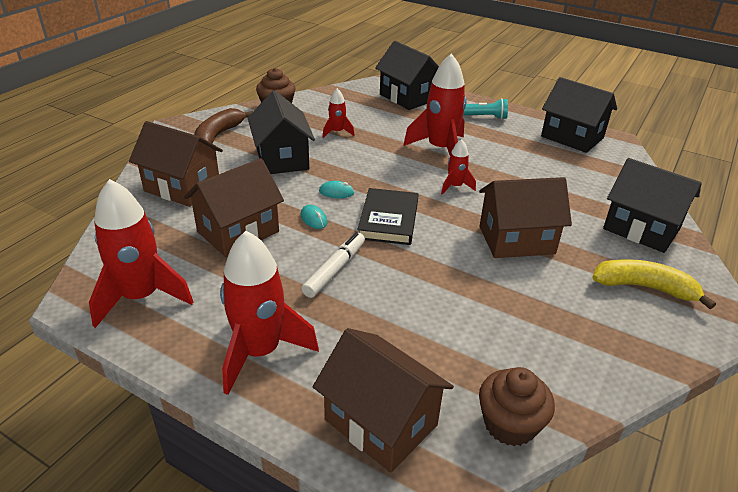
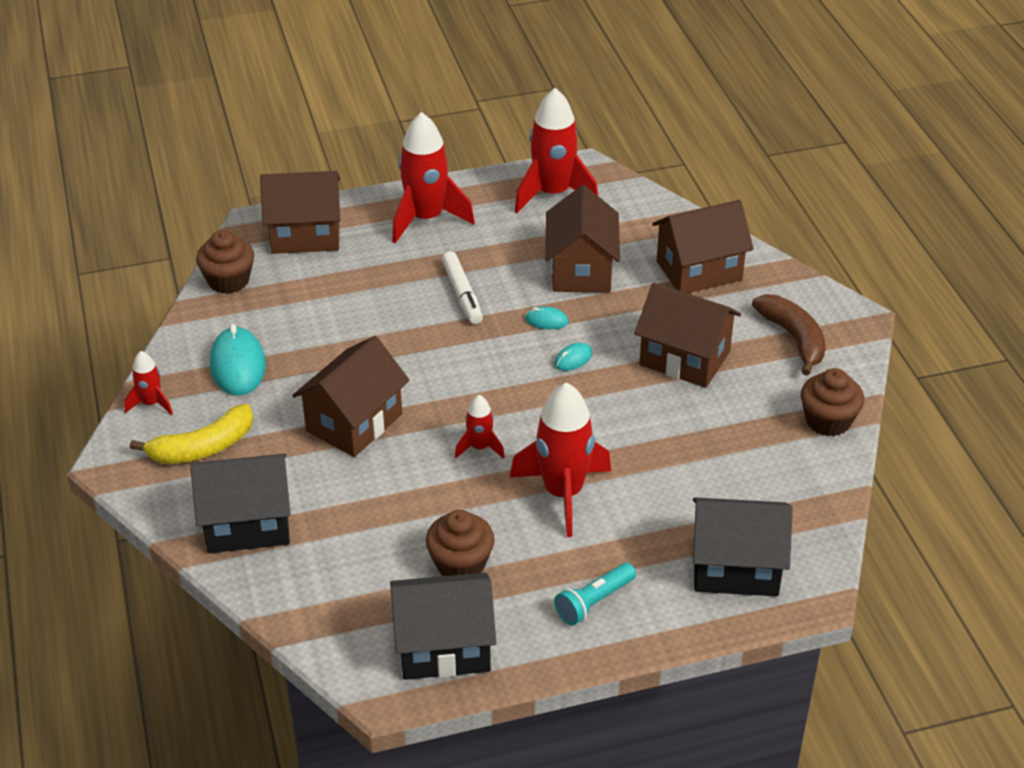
camera: 135 degrees right, 5 degrees up
(282, 159) = (684, 358): black house -> brown house
(337, 132) = (702, 434): red rocket -> red rocket (151, 403)
(388, 220) = (486, 364): black book -> none
(529, 154) = (460, 564): none -> brown cupcake
(569, 331) = (238, 365): none -> turquoise mouse

